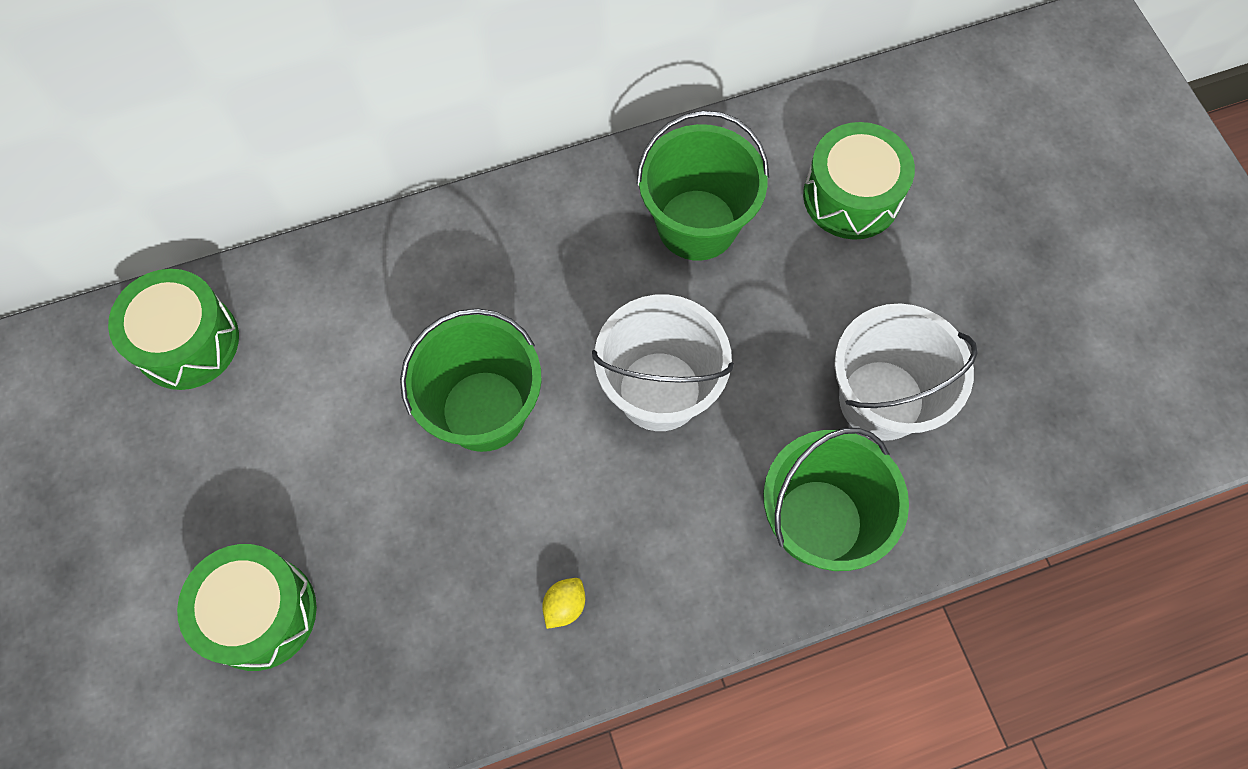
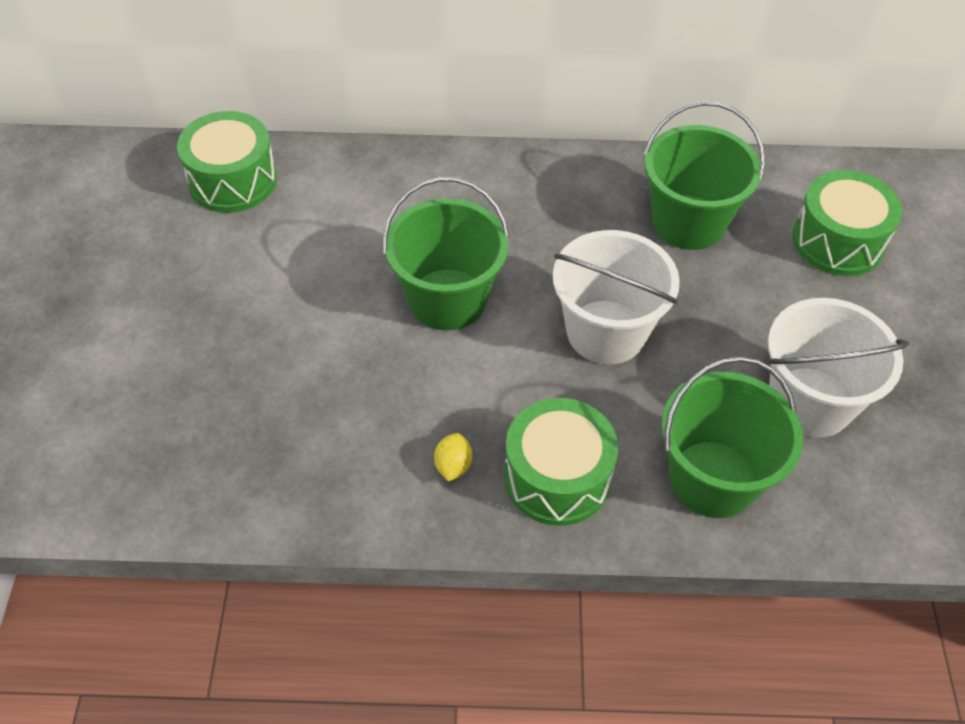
camera: 20 degrees right, 15 degrees down
(260, 613) = (195, 384): green drum -> green drum (557, 477)
(564, 605) = (453, 466): yellow lemon -> yellow lemon turned 45 degrees counterclockwise

